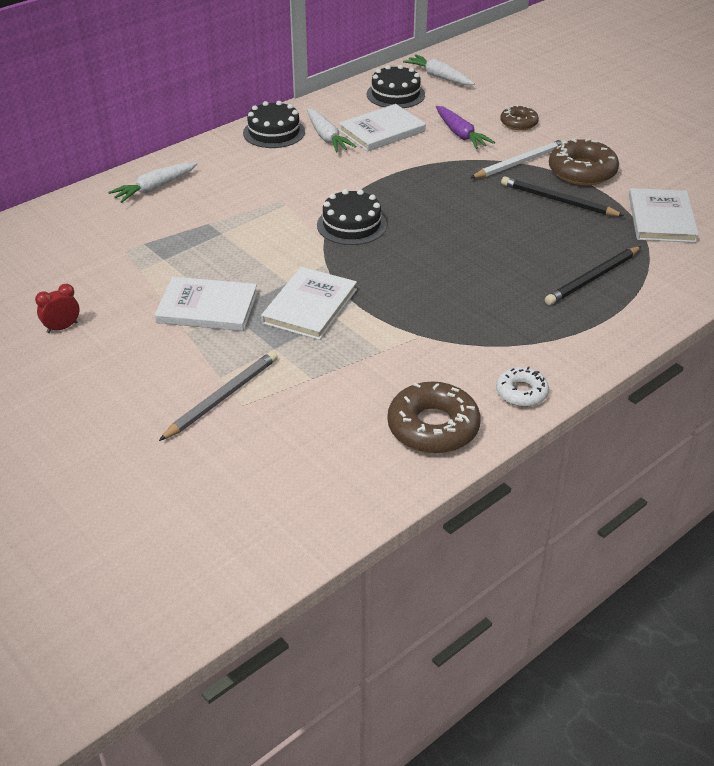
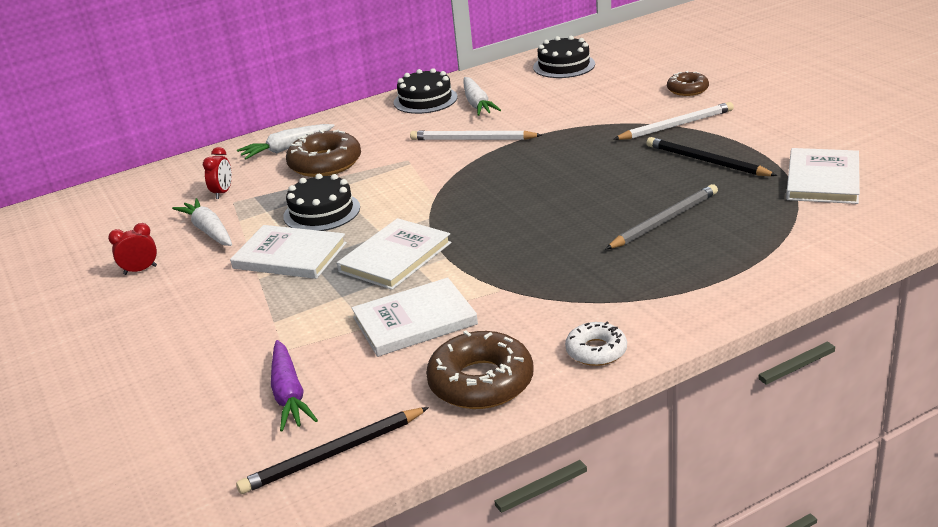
camera: 15 degrees right, 10 degrees down
(109, 239) = (223, 192): none -> red clock
(222, 397) = (266, 341): grey pencil -> grey pencil (664, 221)
(337, 178) = (472, 139): none -> white pencil
(351, 225) = (470, 182): black cake -> black cake (322, 212)
(382, 131) = (536, 98): white book -> white book (414, 321)
(438, 77) = (615, 49): white carrot -> white carrot (208, 230)
(460, 134) = (620, 100): purple carrot -> purple carrot (289, 395)
(582, 171) = (744, 133): brown donut -> brown donut (325, 163)
(593, 278) = (721, 237): black pencil -> black pencil (333, 454)

